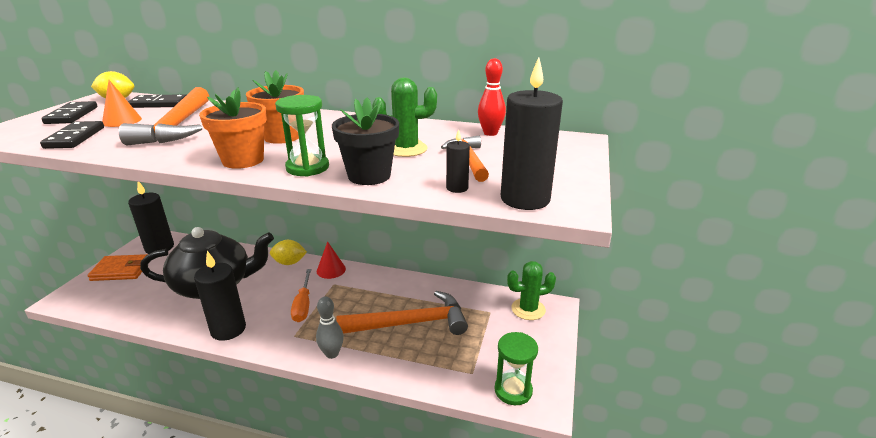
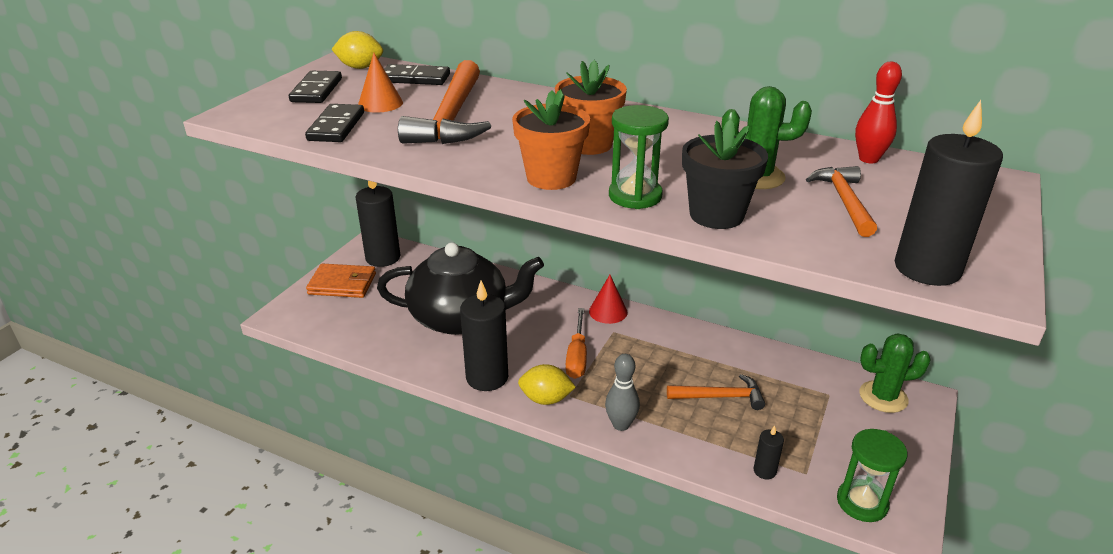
camera: 10 degrees right, 5 degrees up
(289, 263) = (552, 296): yellow lemon -> yellow lemon (546, 399)
(410, 323) = (720, 397): orange hammer -> orange hammer, size x0.57
(457, 188) = (834, 244): black candle -> black candle (764, 471)

